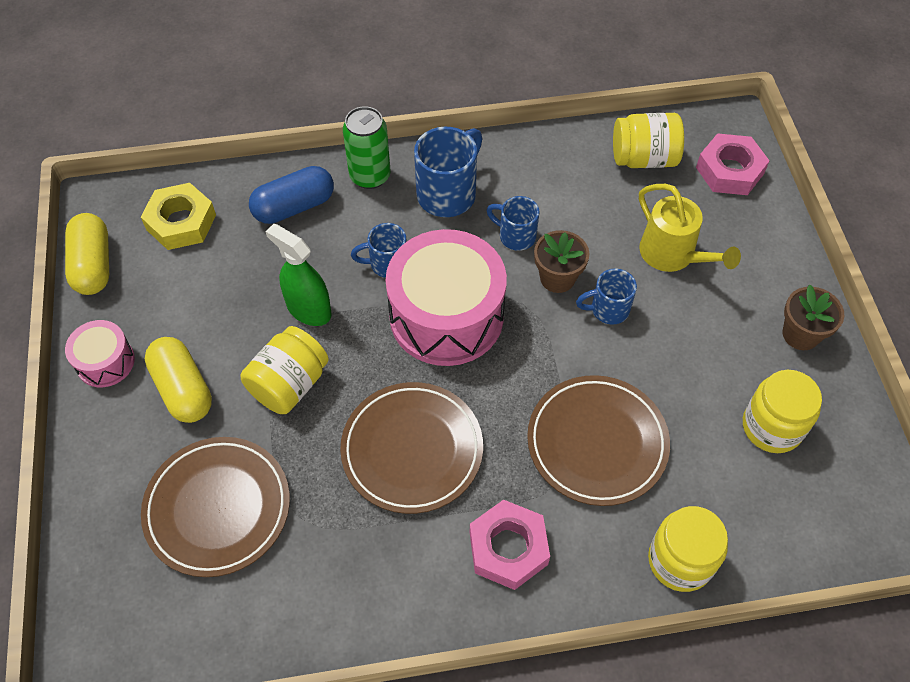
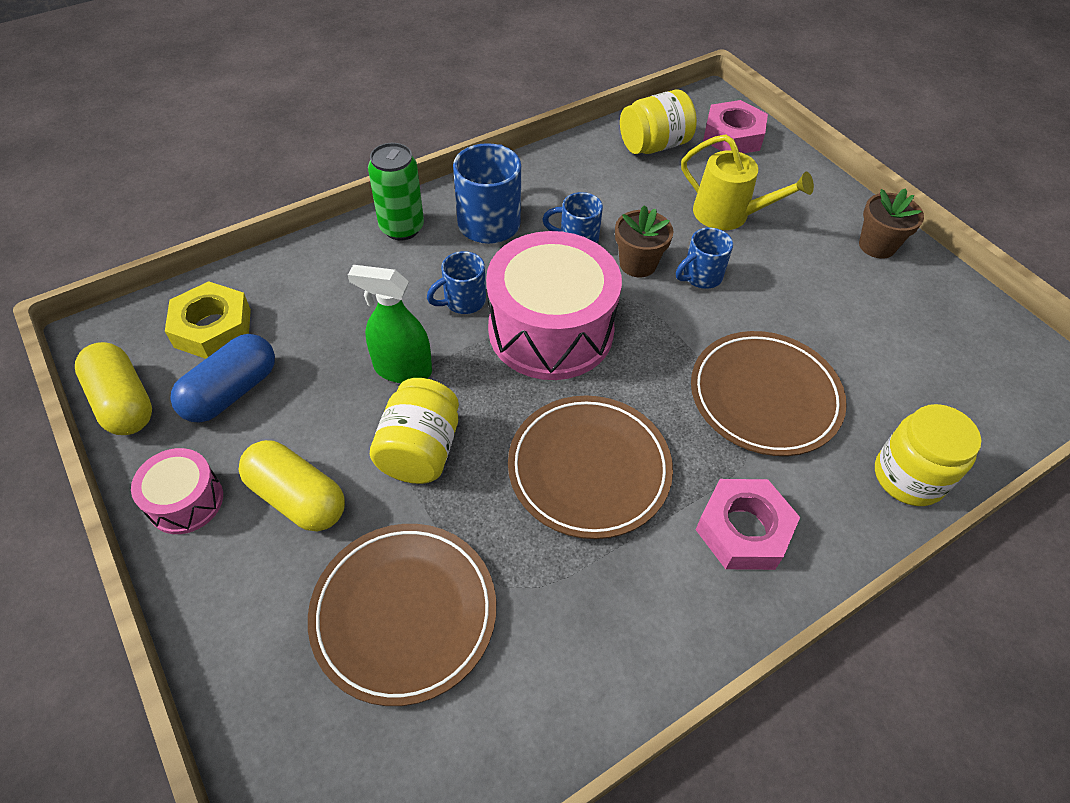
camera: 25 degrees left, 5 degrees down
(294, 206) = (335, 277): blue capsule -> blue capsule (231, 392)
(772, 427) = (905, 329): yellow jar -> none

